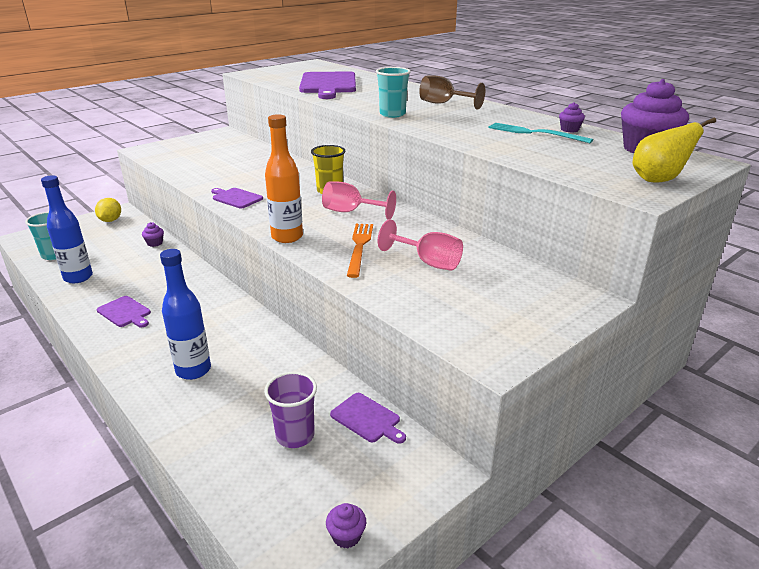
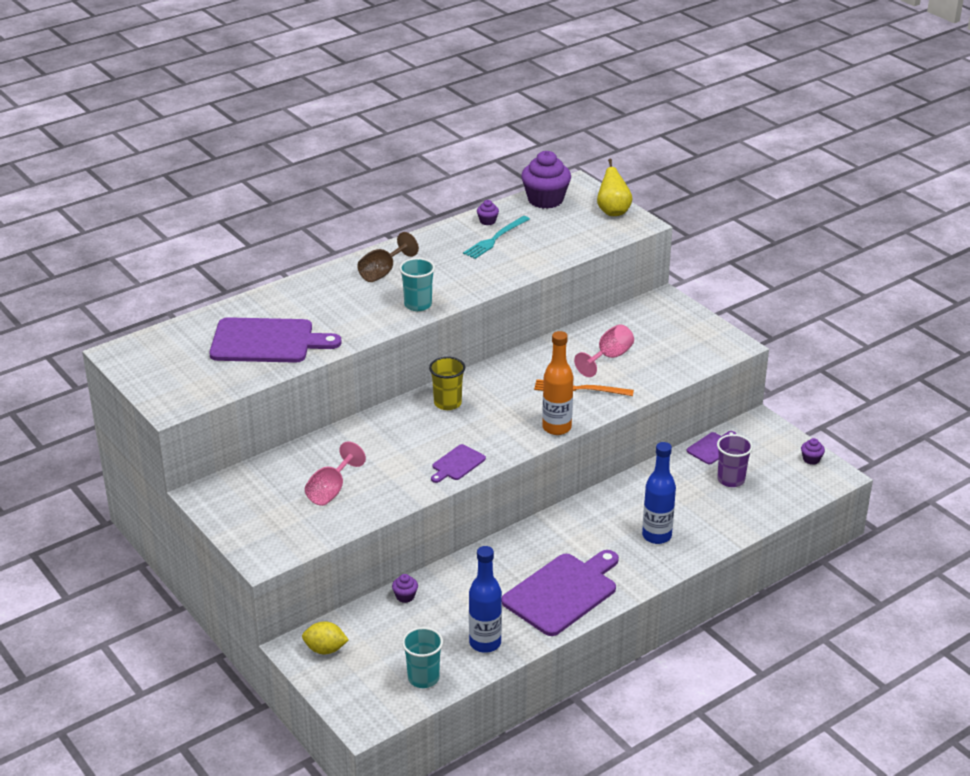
camera: 85 degrees left, 5 degrees up
(125, 312) = (563, 592): purple cutting board -> purple cutting board, size x2.07
(350, 212) = (504, 392): pink goblet -> pink goblet (331, 490)

